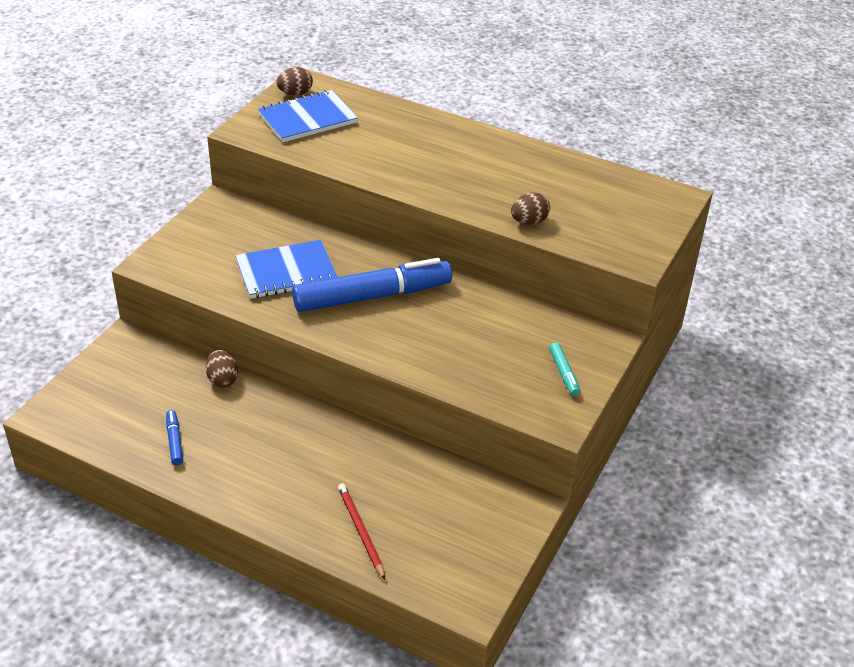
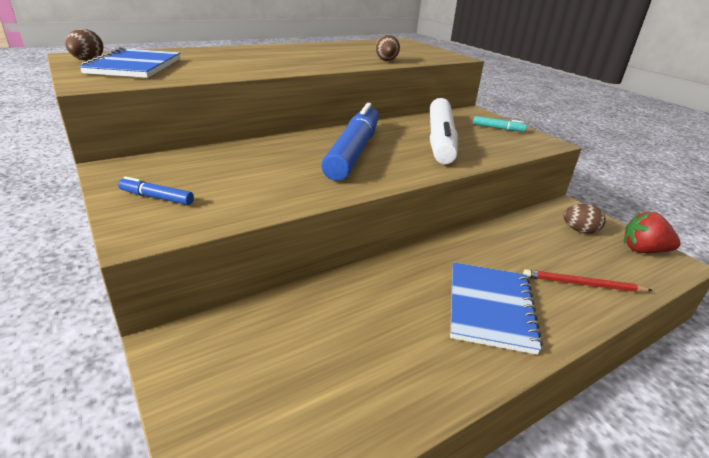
camera: 60 degrees left, 10 degrees down
(174, 441) = (393, 365): blue marker -> blue marker (157, 197)
(222, 379) = (321, 293): brown egg -> brown egg (579, 231)
(286, 272) = (273, 171): blue notebook -> blue notebook (490, 308)
(467, 339) = (440, 140): none -> white marker
(474, 577) = (643, 250): none -> red strawberry

